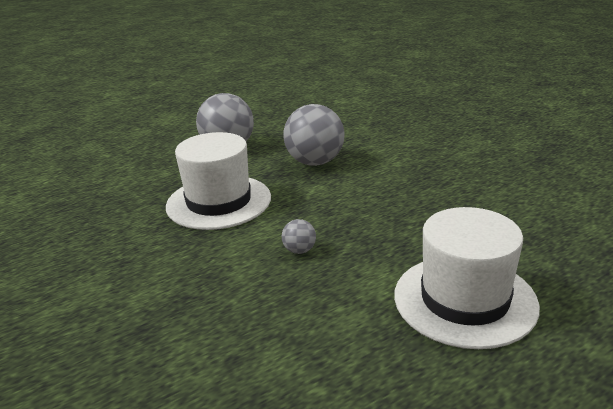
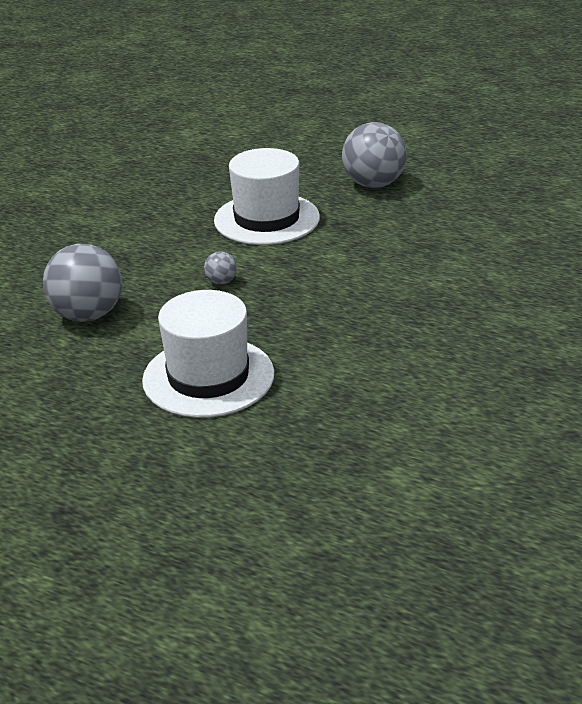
camera: 60 degrees right, 5 degrees up
(315, 162) = (389, 238): grey ball -> grey ball (88, 315)

